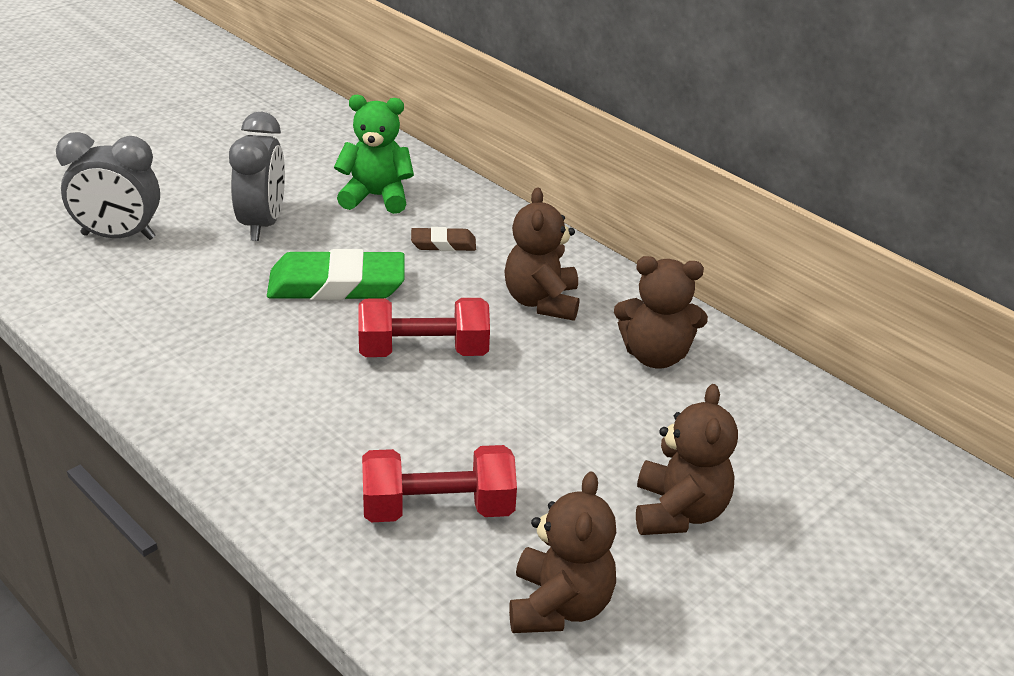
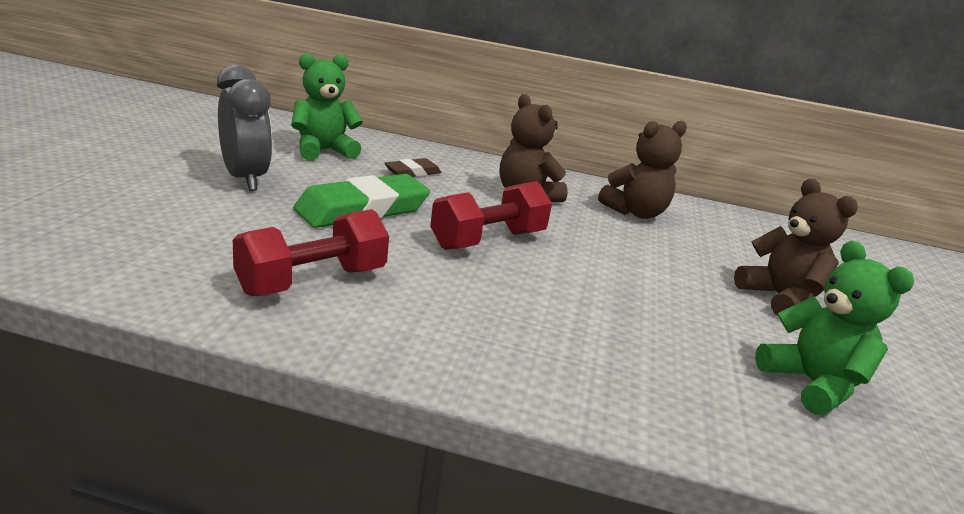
camera: 35 degrees left, 10 degrees down
(118, 236) = (101, 206): grey clock -> none
(438, 509) = (644, 344): red dumbbell -> red dumbbell (312, 281)
(559, 606) = (812, 384): brown teddy bear -> green teddy bear

